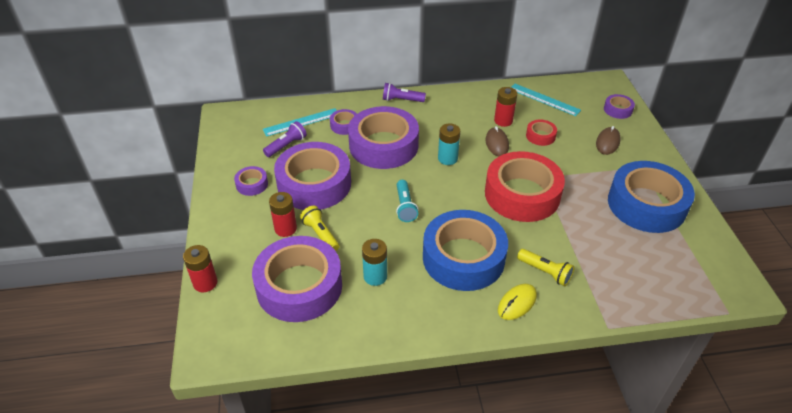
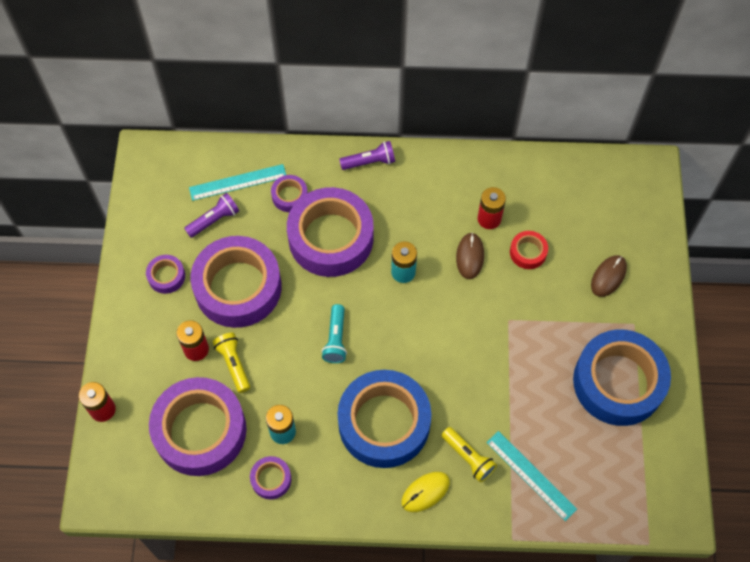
camera: 10 degrees right, 20 degrees up
(401, 100) = (370, 162): purple flashlight -> purple flashlight turned 150 degrees clockwise
(522, 194) = (476, 343): red tape -> none
(544, 99) = (553, 188): turquoise ruler -> turquoise ruler (531, 475)
(617, 110) = (642, 222): purple tape -> purple tape (271, 479)

